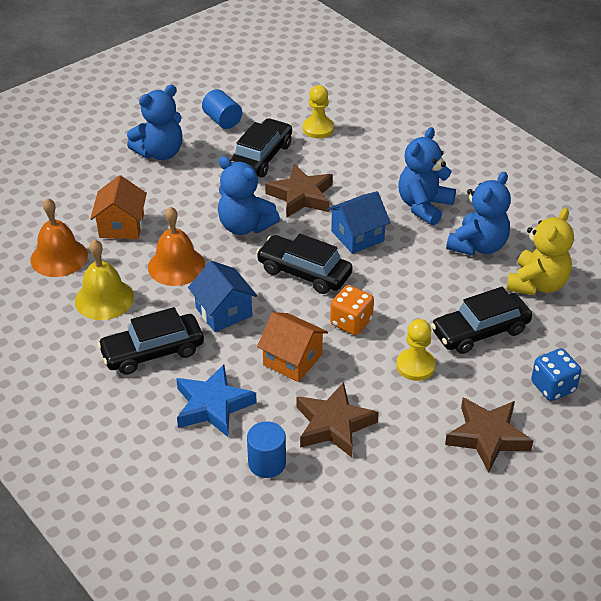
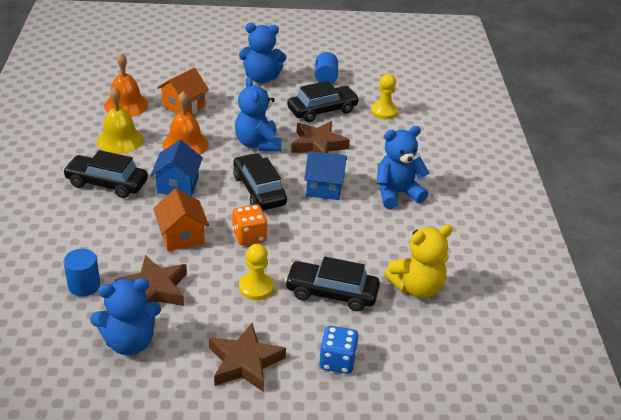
camera: 35 degrees right, 5 degrees down
(213, 405) = (99, 233): blue star -> none
(478, 246) = (404, 239): blue teddy bear -> blue teddy bear (129, 342)

